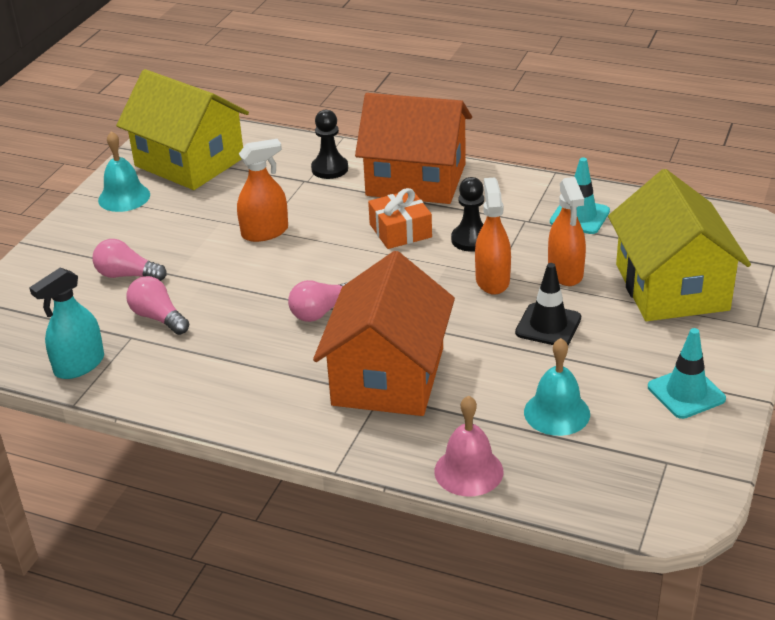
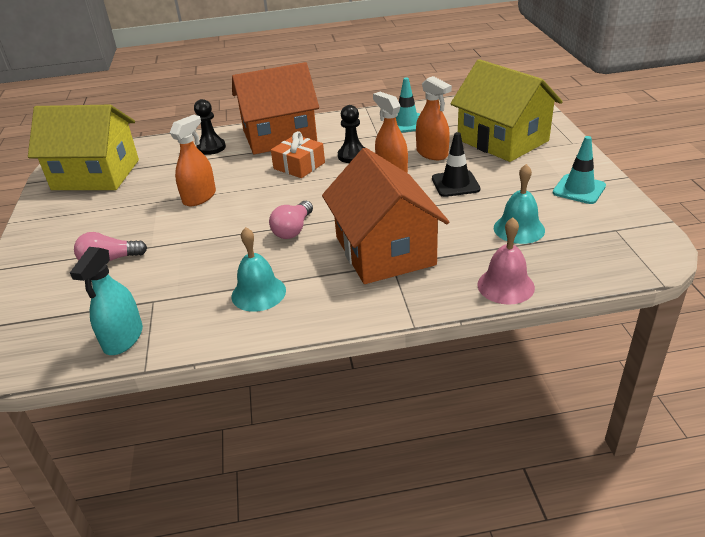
camera: 30 degrees left, 0 degrees up
(124, 197) = (59, 212): turquoise bell -> turquoise bell (258, 293)
(158, 317) = (164, 279): pink light bulb -> none

